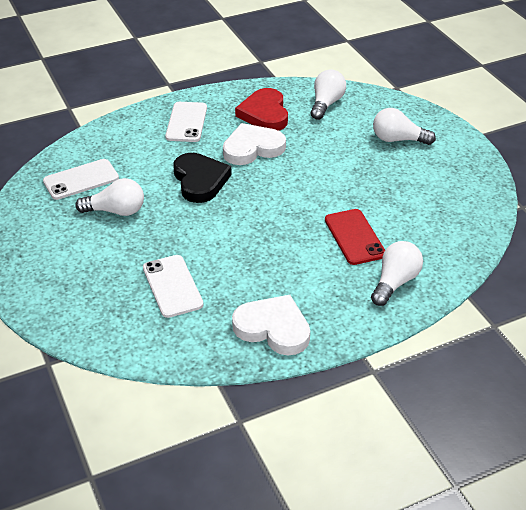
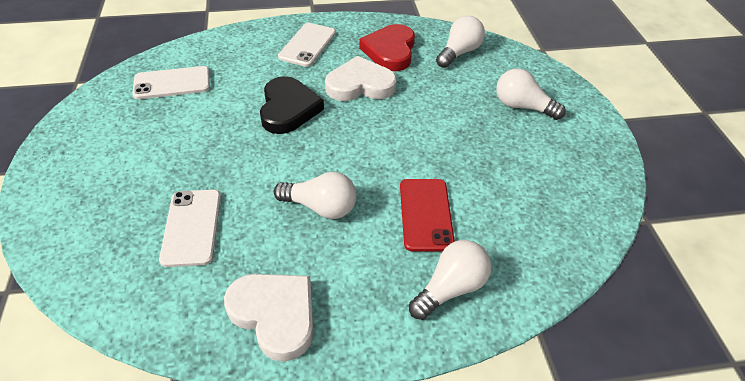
camera: 15 degrees right, 5 degrees up
(116, 211) = (185, 124): white light bulb -> white light bulb (321, 207)

